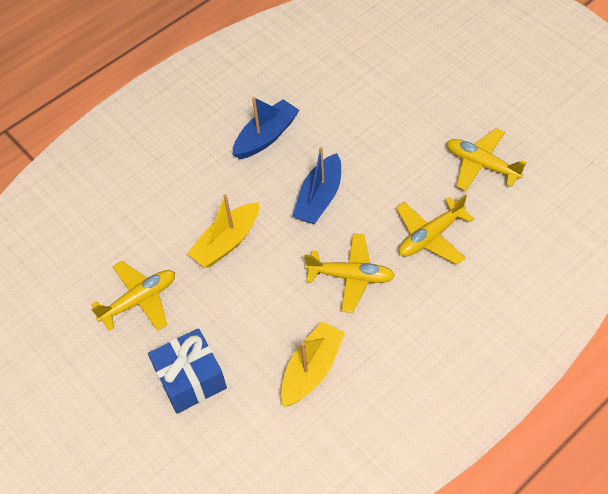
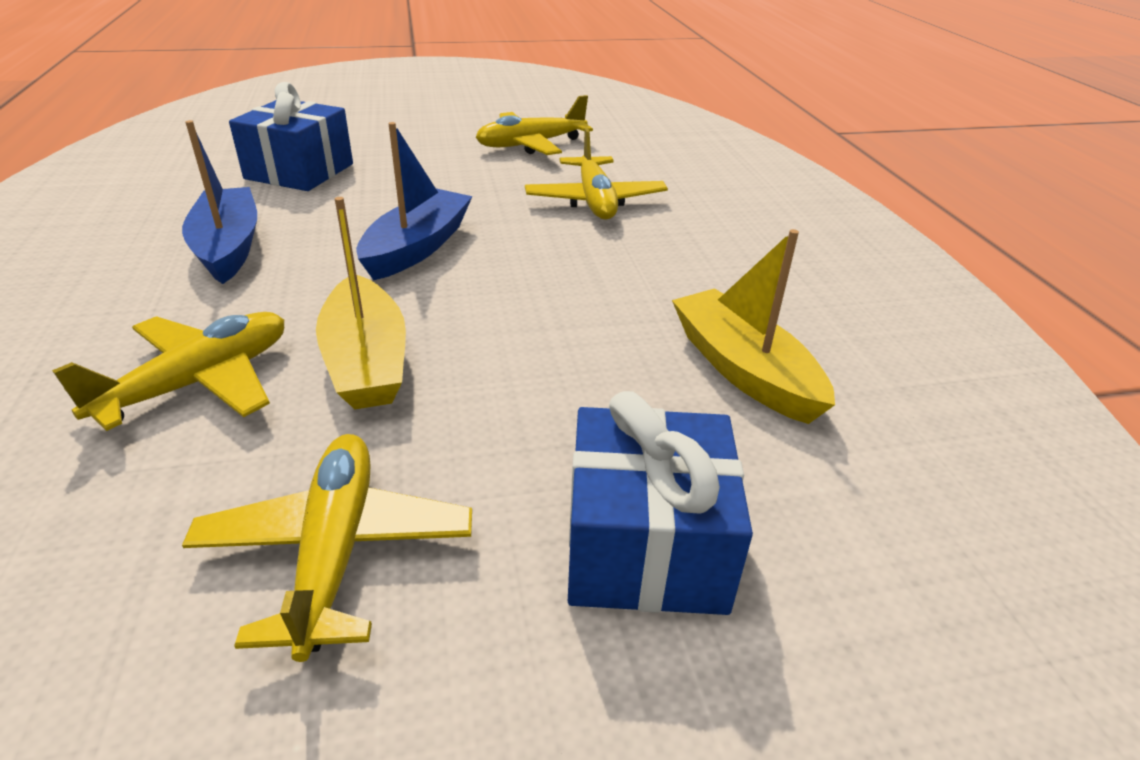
camera: 65 degrees left, 20 degrees down
(319, 198) = (417, 247): blue boat -> blue boat turned 120 degrees counterclockwise
(351, 276) = (593, 272): yellow plane -> yellow plane (199, 383)
(354, 98) = (299, 171): none -> blue gift

